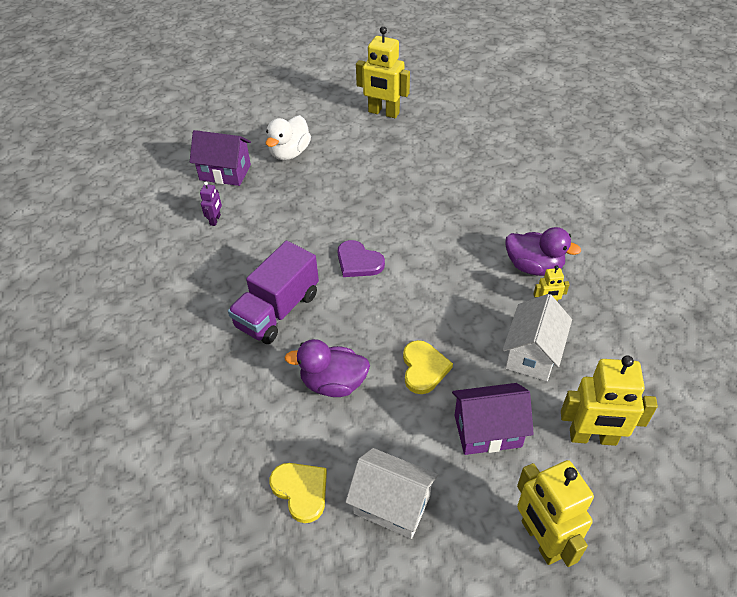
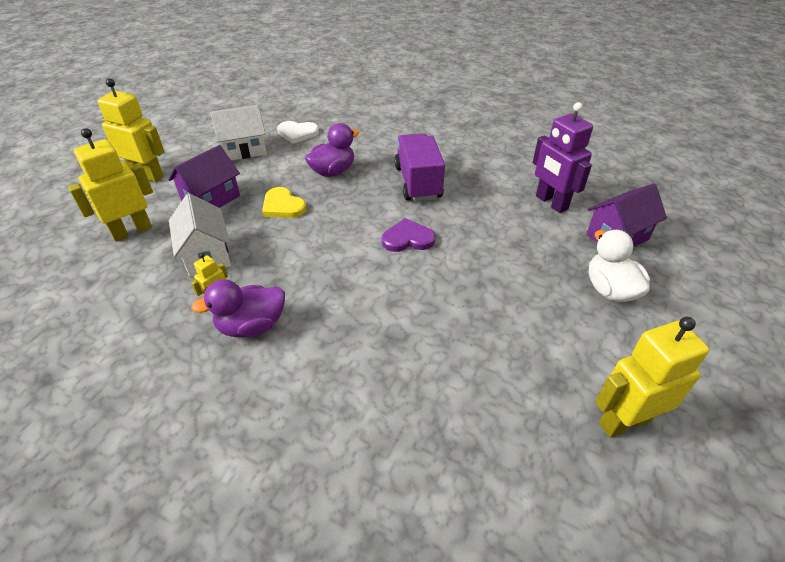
camera: 135 degrees right, 5 degrees down
(215, 220) = (551, 203): purple robot -> purple robot, size x2.12
(301, 491) = (297, 133): yellow heart -> white heart

